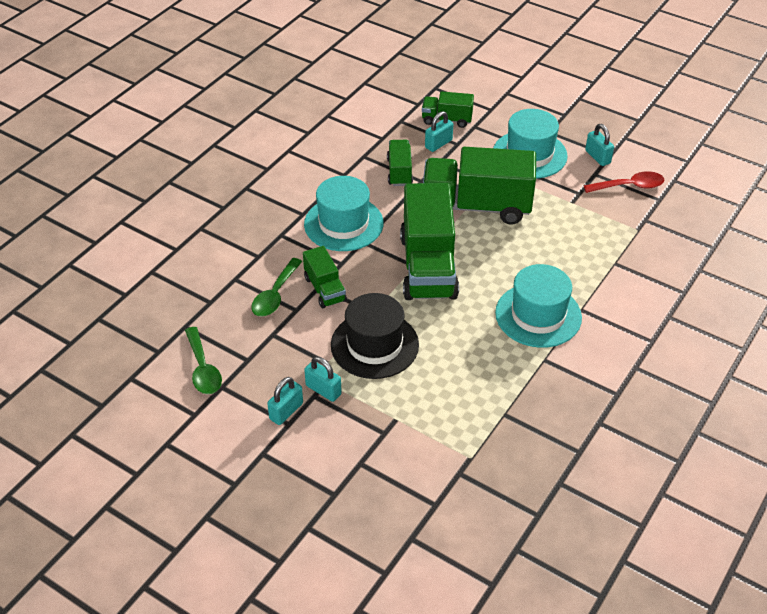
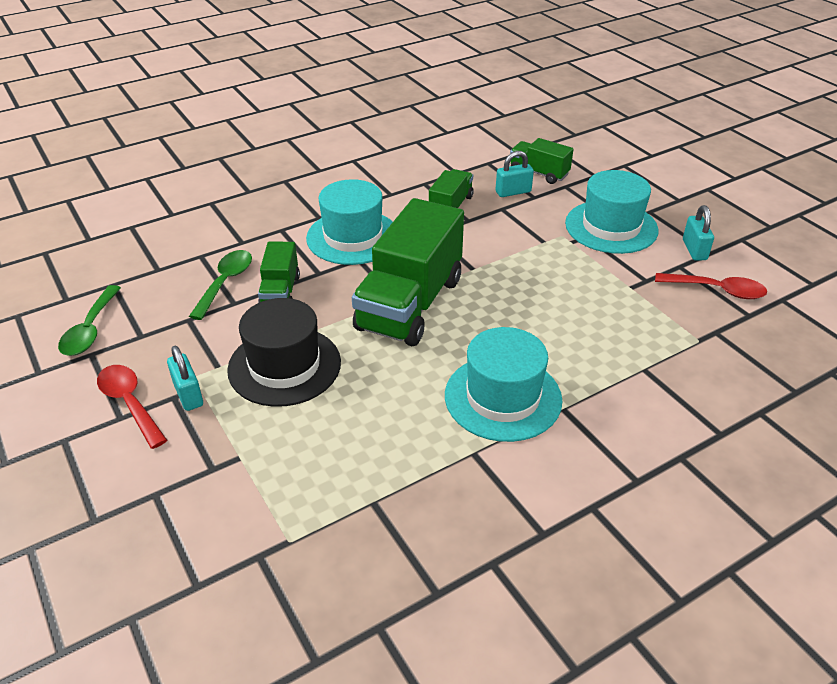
camera: 25 degrees right, 5 degrees down
(275, 295) = (225, 282): green spoon -> green spoon turned 150 degrees clockwise
(286, 411) = (130, 403): turquoise padlock -> red spoon
(476, 206) = (511, 260): green truck -> none

